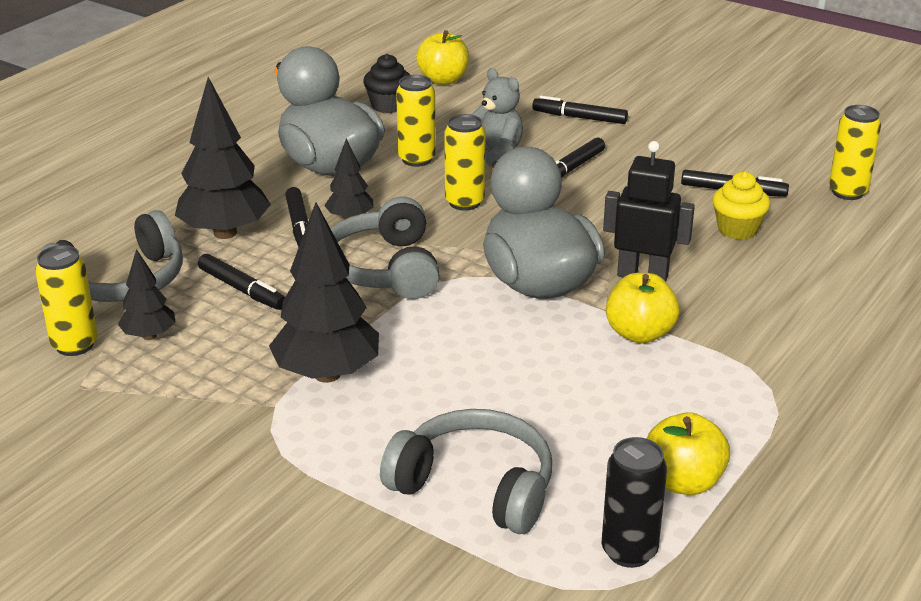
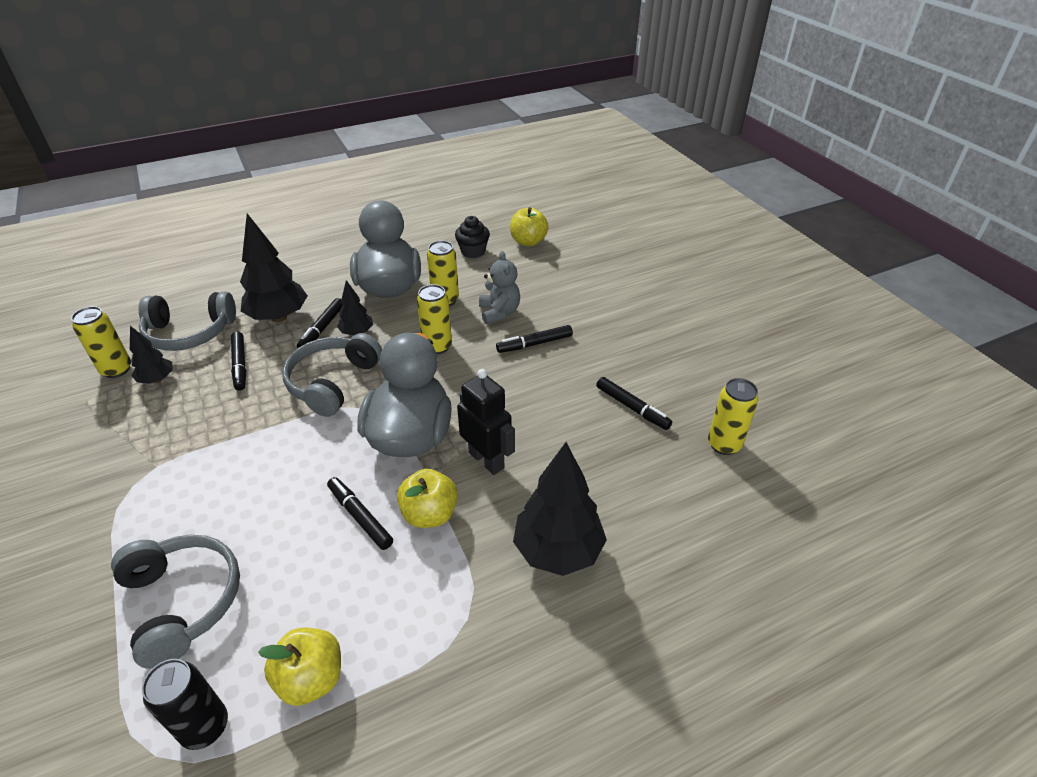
camera: 30 degrees right, 10 degrees up
(327, 374) = (209, 455): black tree -> black tree (558, 551)
(579, 118) = (586, 301): black marker -> black marker (360, 517)
(737, 229) = (599, 446): yellow cupcake -> none

